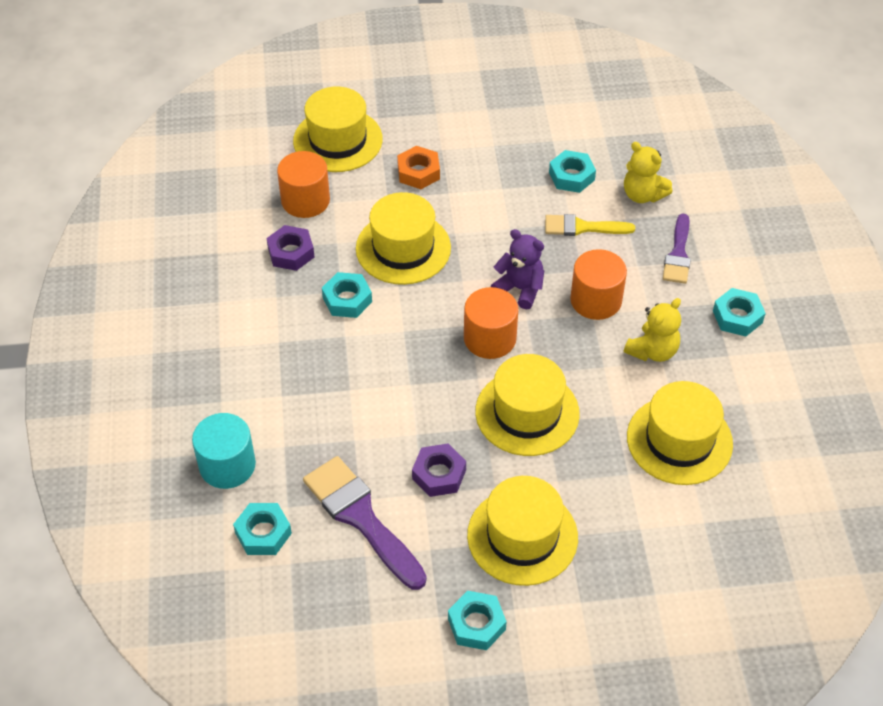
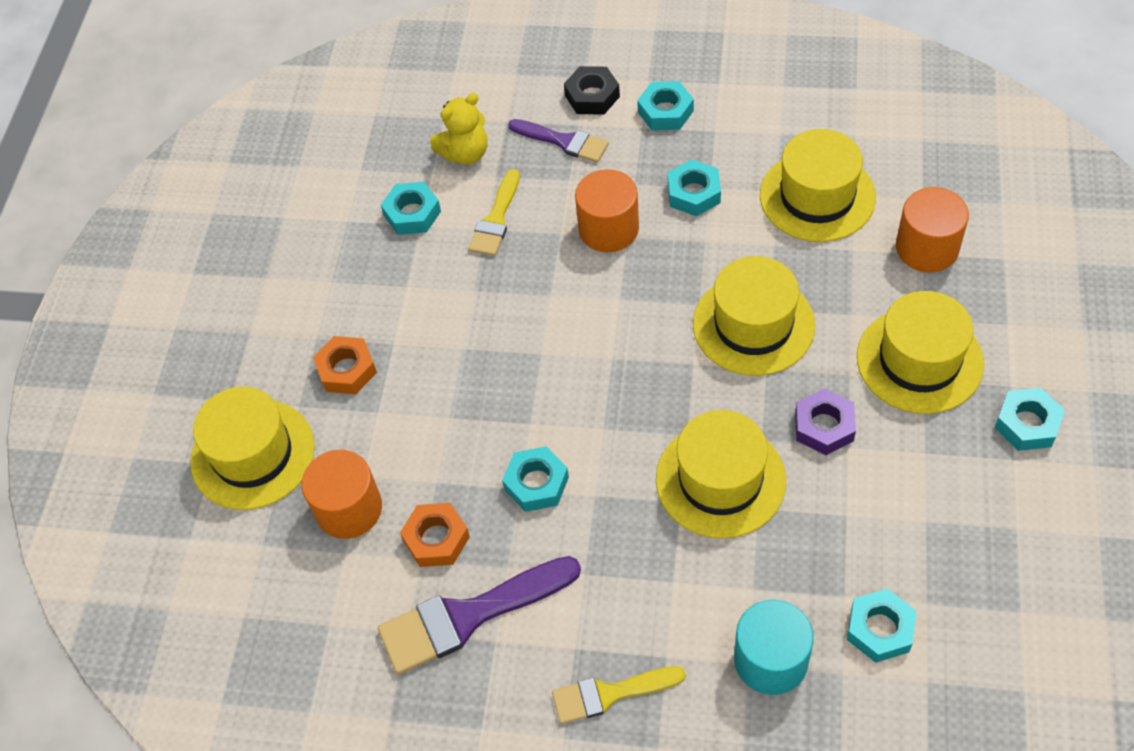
camera: 70 degrees left, 5 degrees up
(188, 373) = (610, 694): none -> yellow brush
(291, 252) = (436, 539): purple nut -> orange nut
(361, 518) = (873, 517): purple brush -> purple brush (469, 616)
(403, 248) = (470, 408): yellow hat -> yellow hat (720, 480)
(490, 338) = (638, 341): orange cylinder -> orange cylinder (927, 248)
(520, 289) = (571, 297): purple teddy bear -> none
(652, 351) = (693, 193): yellow teddy bear -> turquoise nut
(735, 263) = (592, 96): none -> black nut

